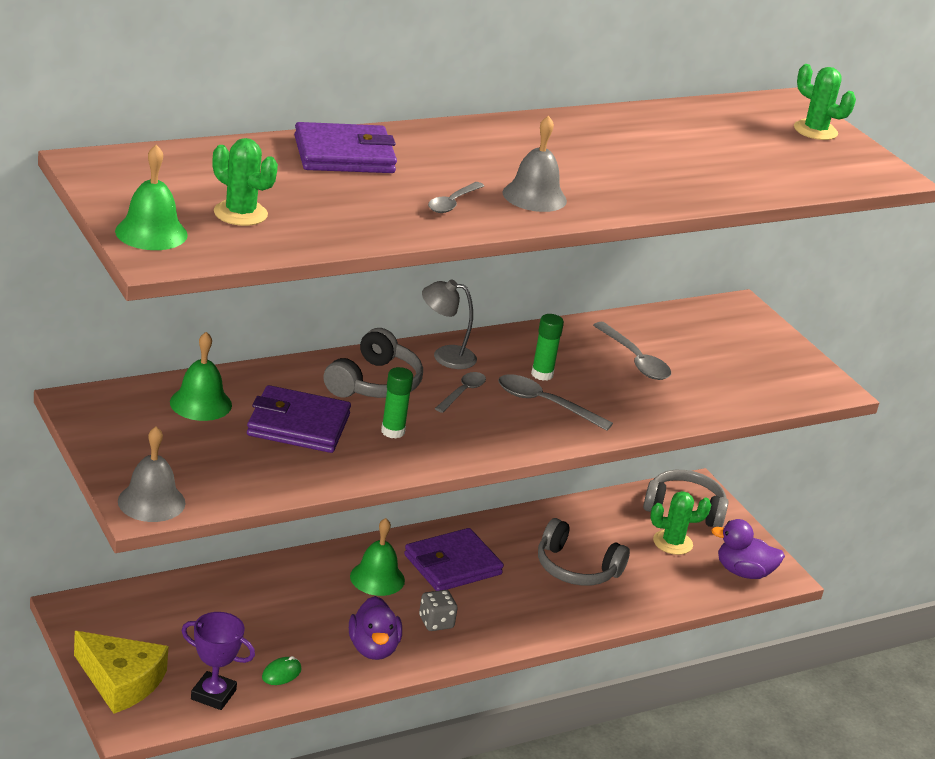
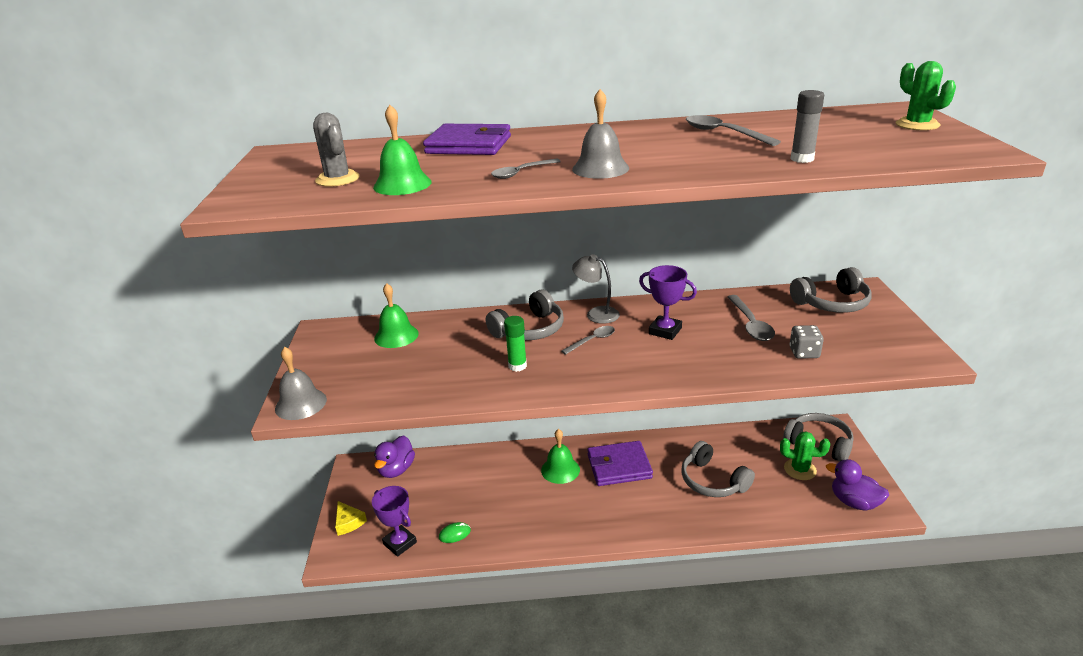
camera: 30 degrees right, 0 degrees up
(121, 681) = (348, 522): yellow cheese -> yellow cheese, size x0.55
(151, 233) = (252, 190): green bell -> green bell (402, 184)
(240, 213) = (337, 179): green cactus -> grey cactus
(298, 425) = (451, 356): purple wallet -> none
(373, 648) = (529, 524): purple duck -> purple duck (396, 470)
(436, 622) = (585, 510): grey dice -> grey dice (804, 353)
(542, 374) = (665, 331): green glue stick -> purple trophy
(544, 404) = (653, 353): grey spoon -> grey spoon (723, 133)
(713, 327) = (832, 303): none -> grey headphones
(729, 183) = (802, 159): none -> grey glue stick

